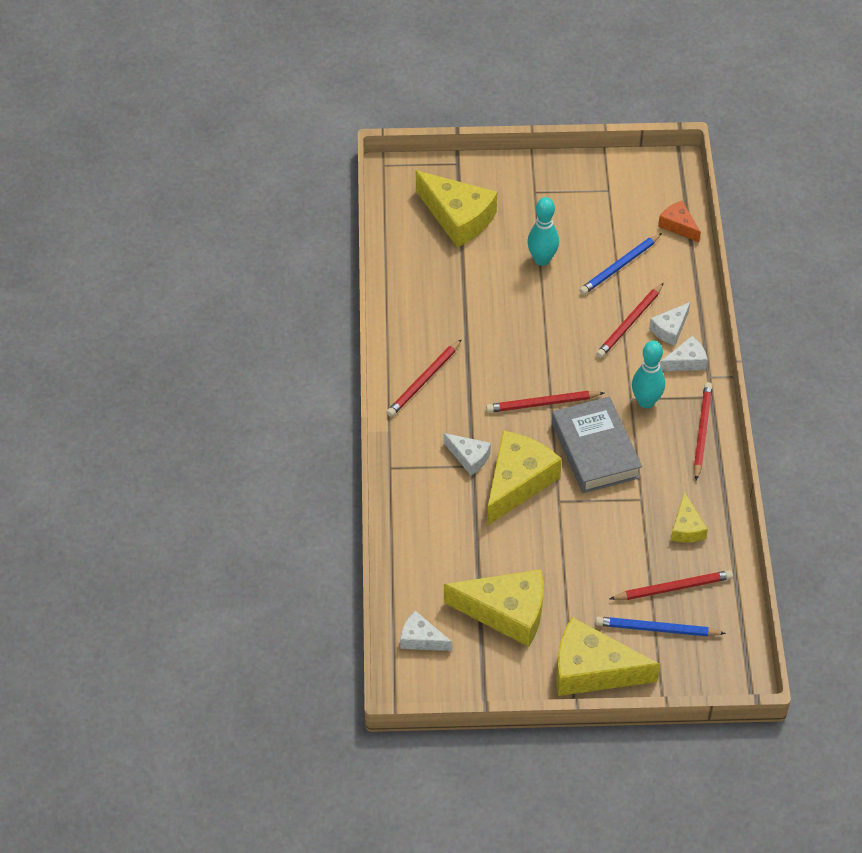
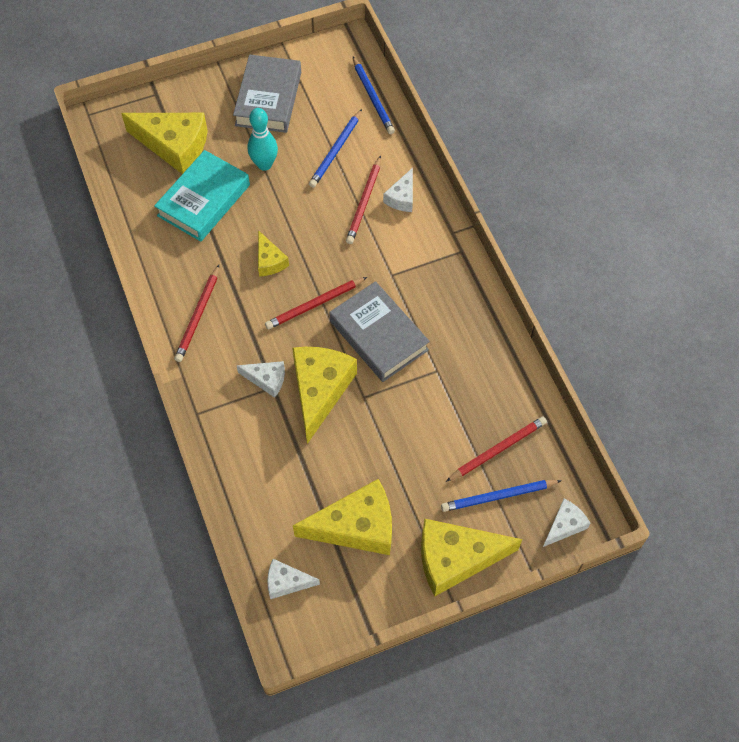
camera: 20 degrees left, 10 degrees up
(468, 277) = (204, 200): none -> turquoise book
(570, 198) = (268, 99): none -> grey book
(646, 402) = (406, 274): turquoise bowling pin -> none
(678, 226) = (373, 97): orange cheese -> blue pencil
(686, 361) = (427, 224): white cheese -> white cheese (564, 525)
(686, 528) = (487, 386): yellow cheese -> yellow cheese (269, 261)
(701, 431) = (465, 287): red pencil -> none

